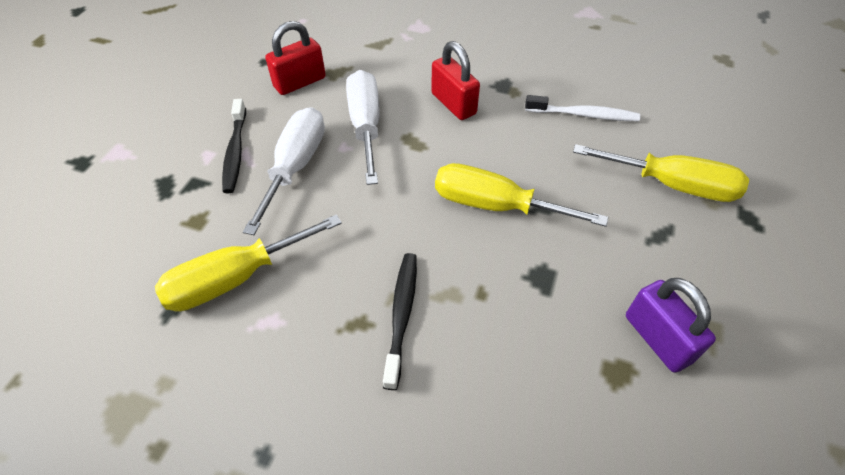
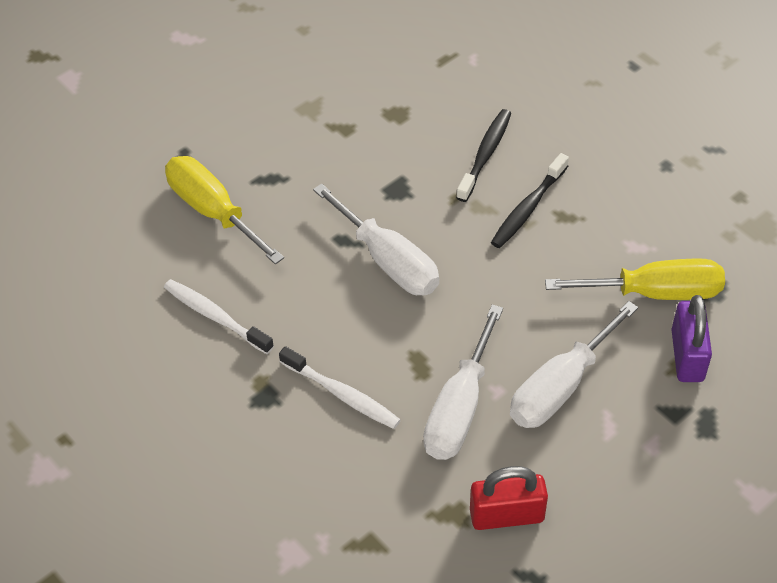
camera: 150 degrees left, 0 degrees up
(235, 152) = (620, 436): black toothbrush -> black toothbrush (485, 154)
(453, 104) = (342, 394): red padlock -> white toothbrush
(495, 206) = (388, 260): yellow screwdriver -> white screwdriver
(657, 338) = (350, 119): purple padlock -> purple padlock (687, 355)

